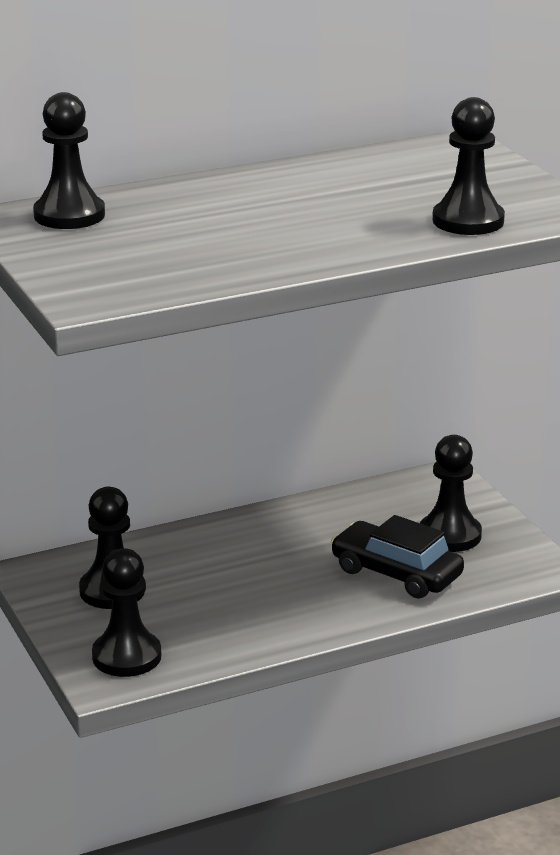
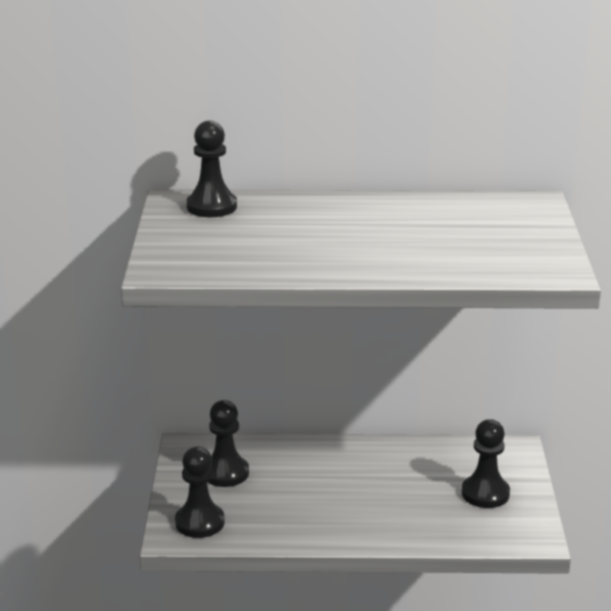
camera: 25 degrees right, 0 degrees up
(396, 573) = (425, 512): black car -> none
(468, 221) = (478, 264): black pawn -> none

